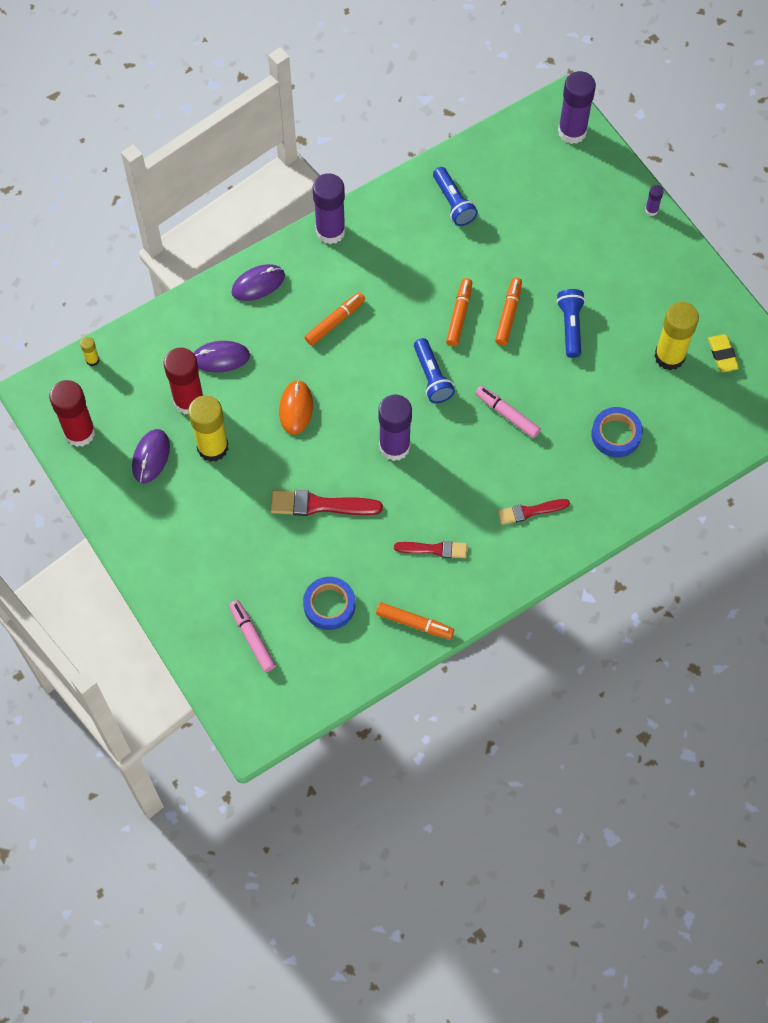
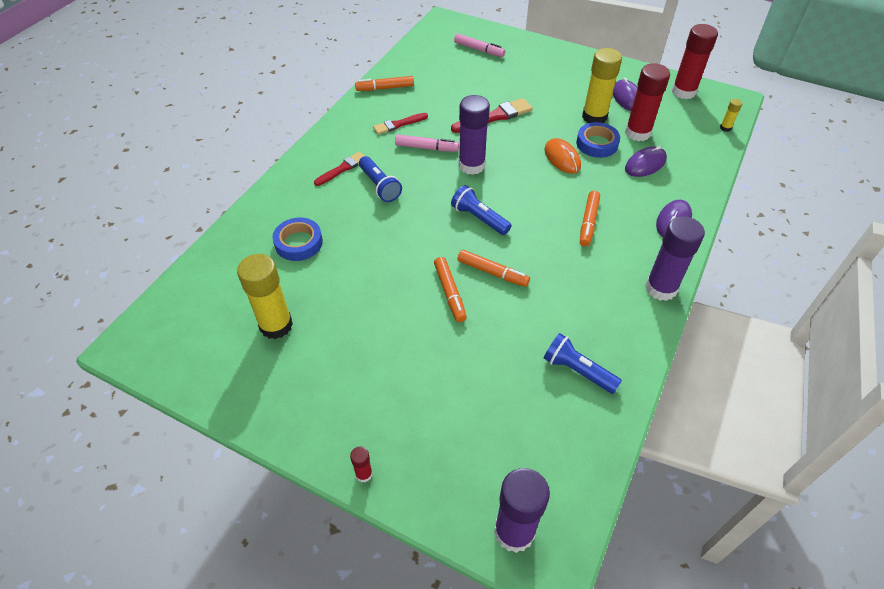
camera: 150 degrees right, 15 degrees down
(329, 605) = (446, 77): blue tape -> blue tape (597, 144)
(459, 315) = (492, 272): orange marker -> orange marker turned 45 degrees counterclockwise
(507, 414) = (399, 219): pink marker -> pink marker (426, 148)
(570, 326) = (386, 309): blue flashlight -> blue flashlight (379, 186)
(651, 210) = (364, 474): purple glue stick -> red glue stick
(722, 355) = (221, 351): yellow eraser -> none

